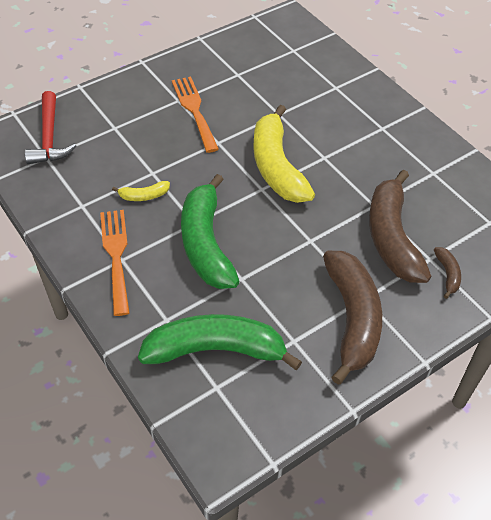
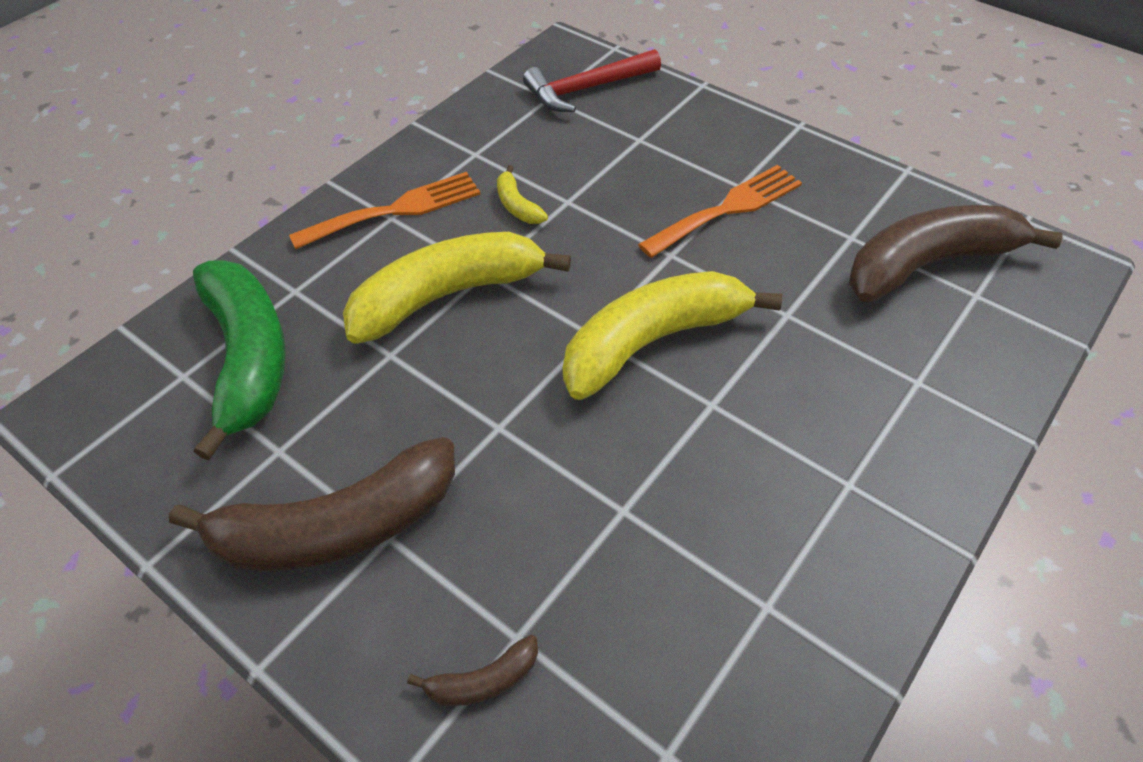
camera: 75 degrees right, 0 degrees up
(206, 243) = (447, 296): green banana -> yellow banana
(392, 237) = (550, 557): brown banana -> brown banana (928, 264)

